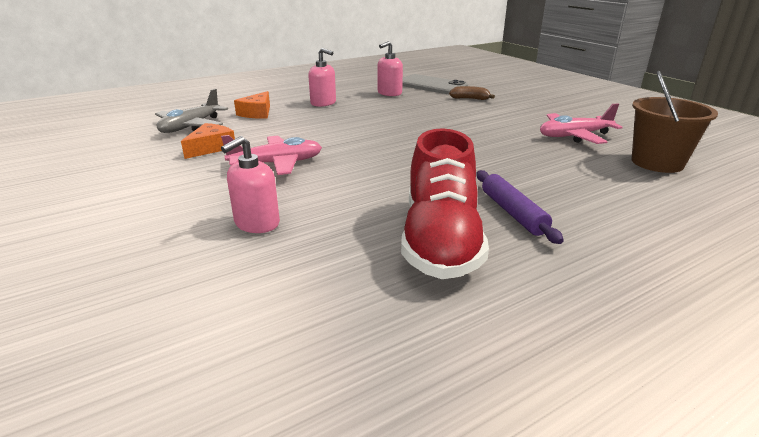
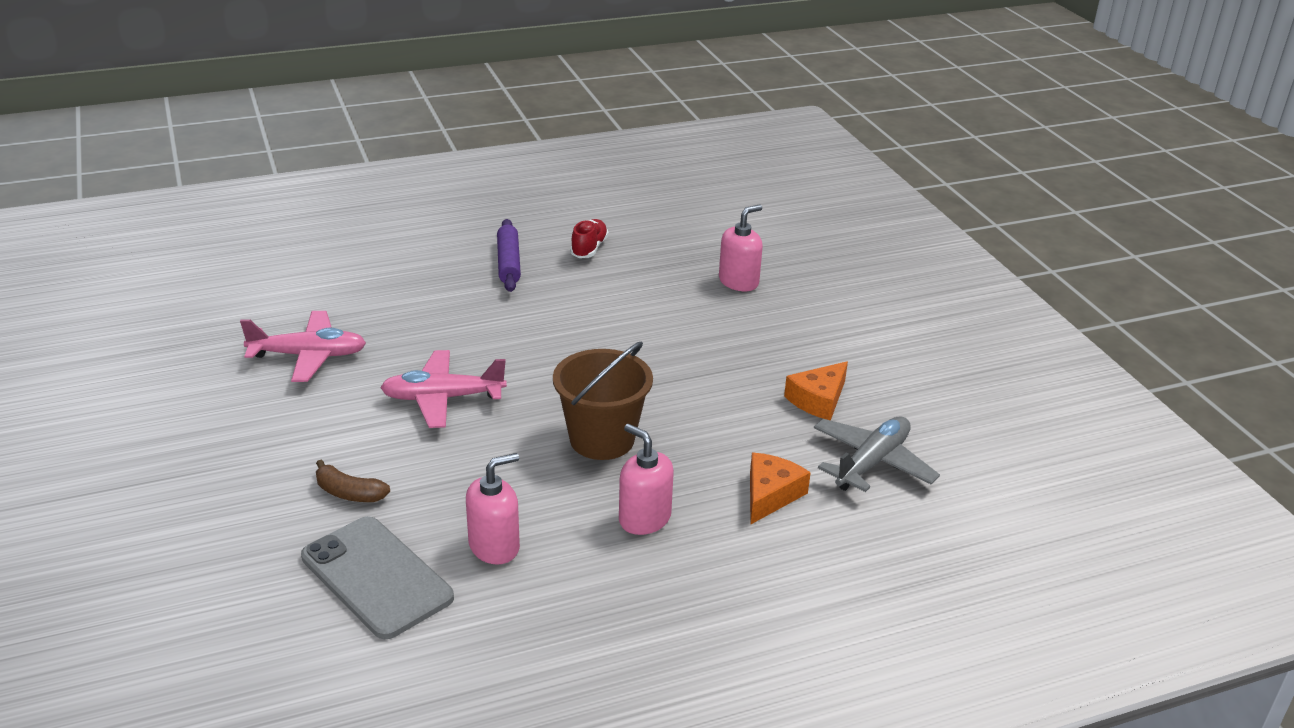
camera: 170 degrees left, 5 degrees up
(277, 163) = (726, 356): pink plane -> pink plane (443, 398)
(440, 241) = (589, 248): red shoe -> red shoe, size x0.45
(657, 163) = (282, 298): brown bucket -> brown bucket (602, 439)

